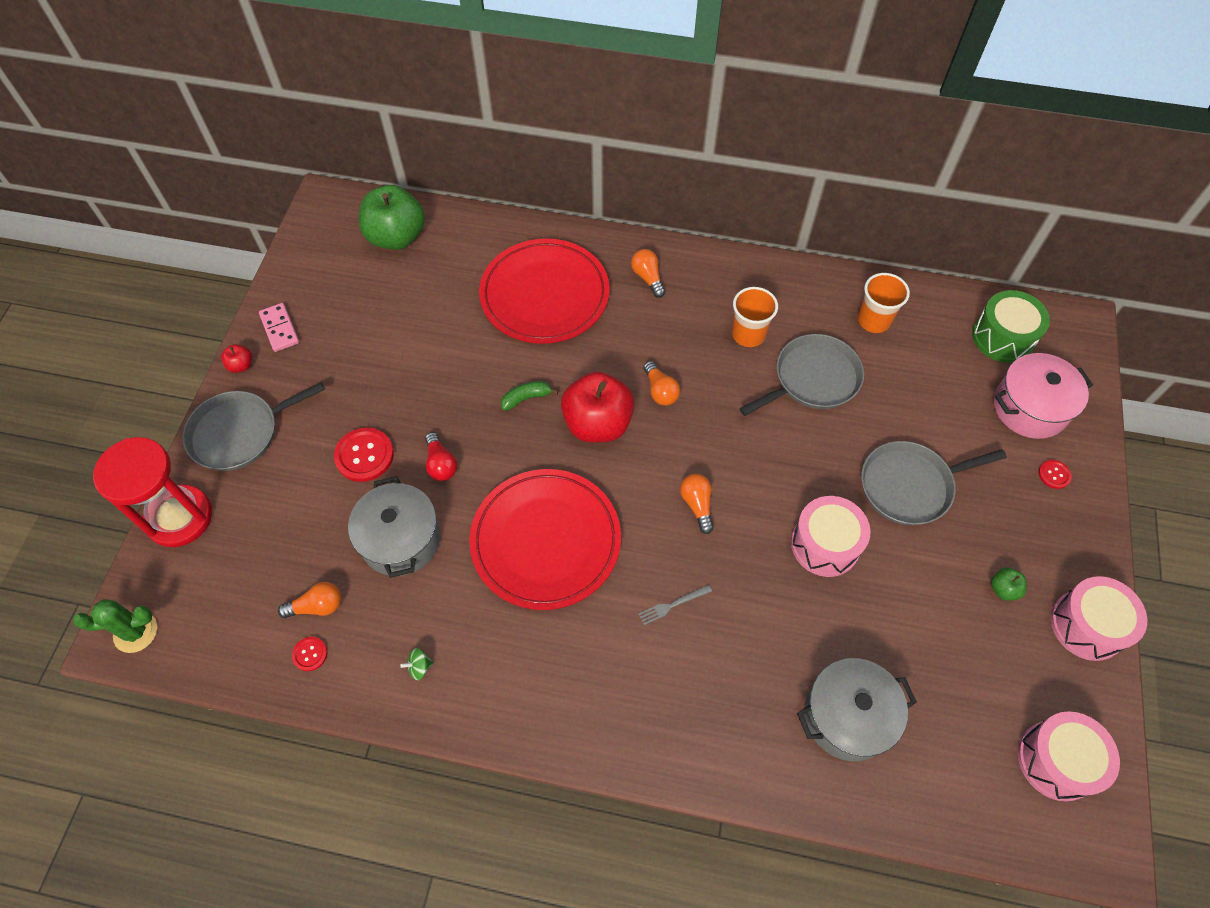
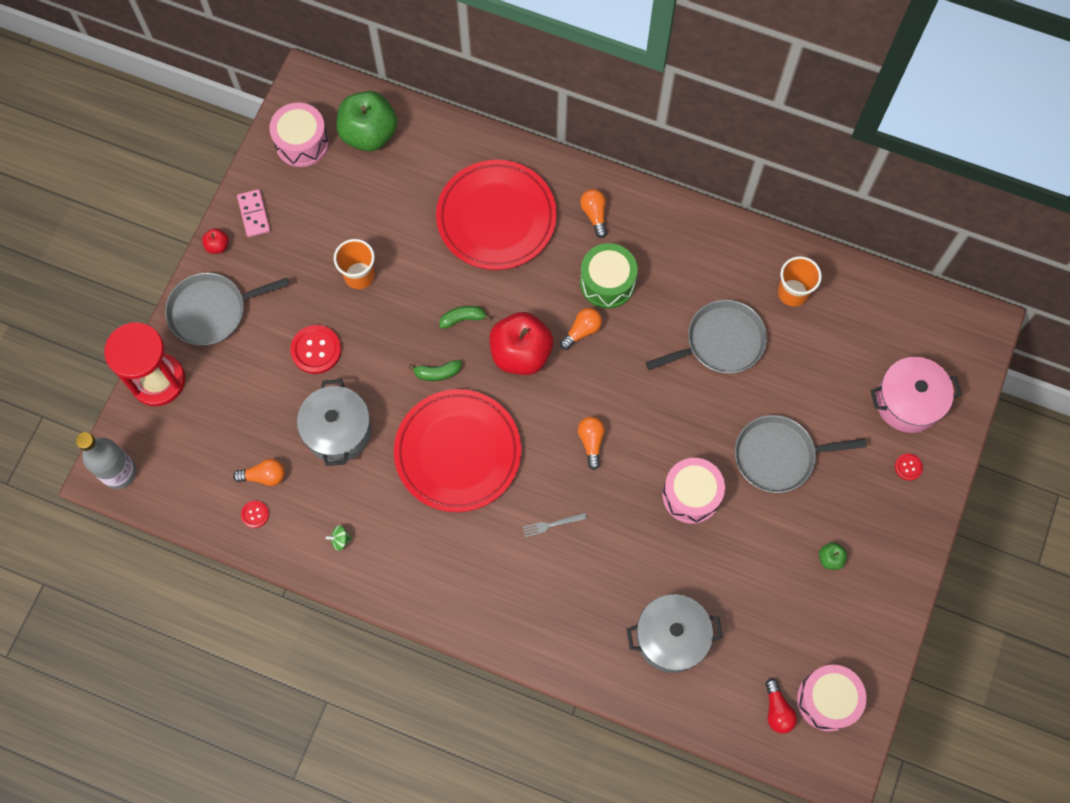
camera: 10 degrees right, 10 degrees up
(135, 632) = (119, 472): green cactus -> grey bottle
(440, 464) = (380, 368): red light bulb -> red light bulb (777, 710)
(507, 458) = (437, 373): none -> green banana
(660, 391) = (582, 331): orange light bulb -> orange light bulb turned 120 degrees counterclockwise
(748, 334) = (674, 288): orange cup -> orange cup (359, 275)
(1002, 337) = (907, 329): green drum -> green drum (607, 282)
(1087, 625) = (890, 600): pink drum -> pink drum (302, 143)

